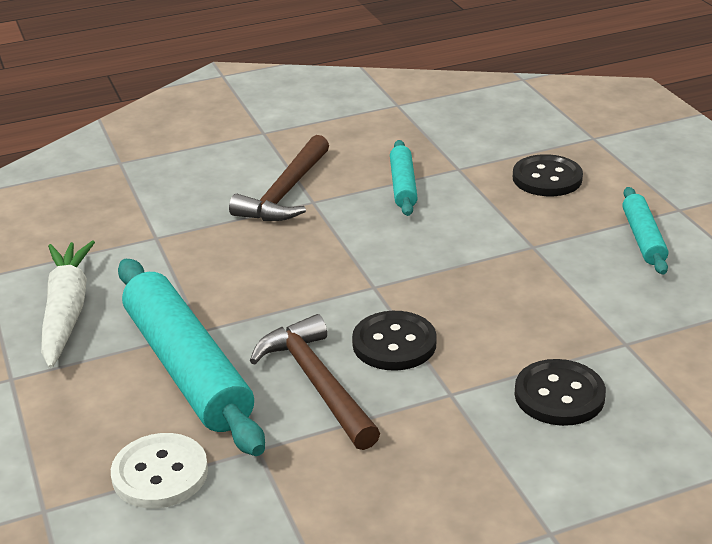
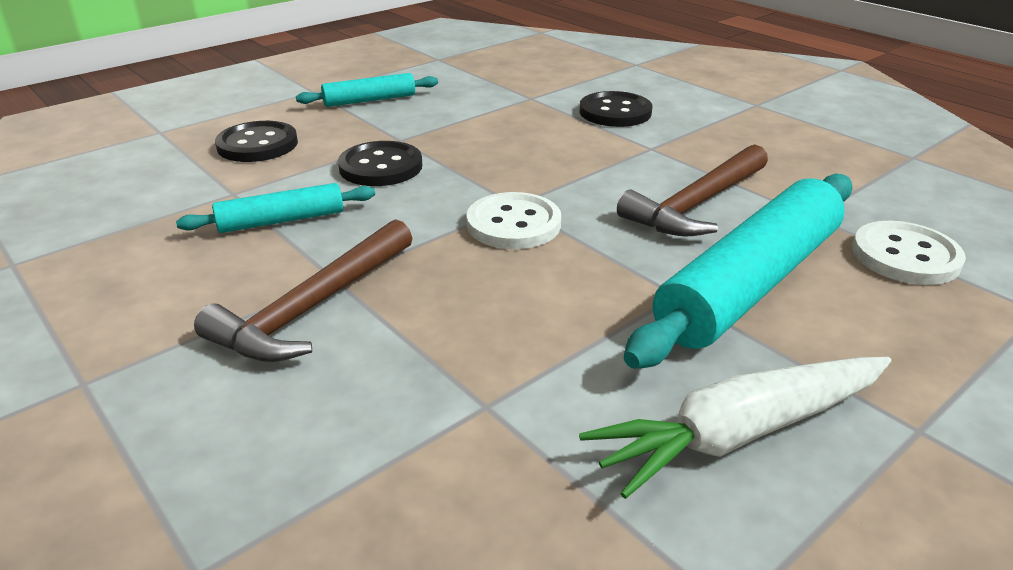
camera: 110 degrees left, 0 degrees up
(285, 192) = (313, 307): brown hammer -> brown hammer turned 120 degrees clockwise
(340, 279) = (513, 224): none -> white button
(394, 343) = (604, 179): black button -> black button (381, 167)

